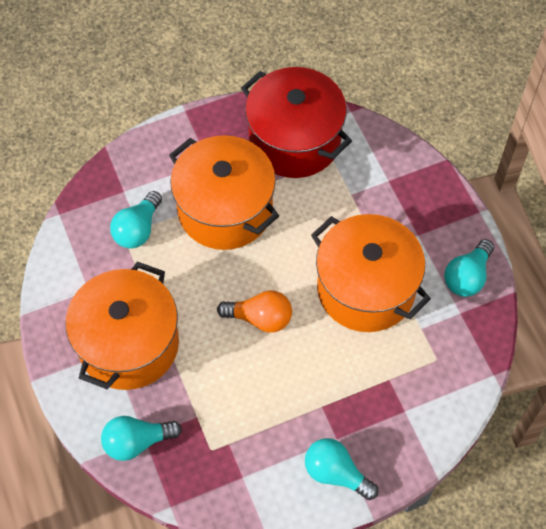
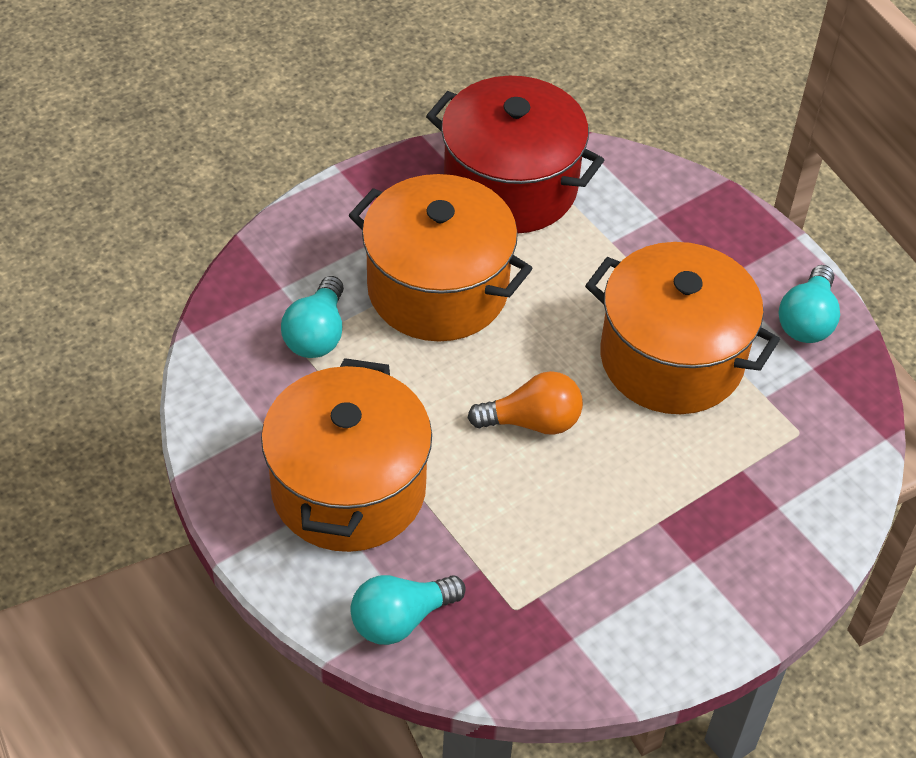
camera: 15 degrees left, 10 degrees down
(336, 473) = (707, 607): turquoise light bulb -> none

